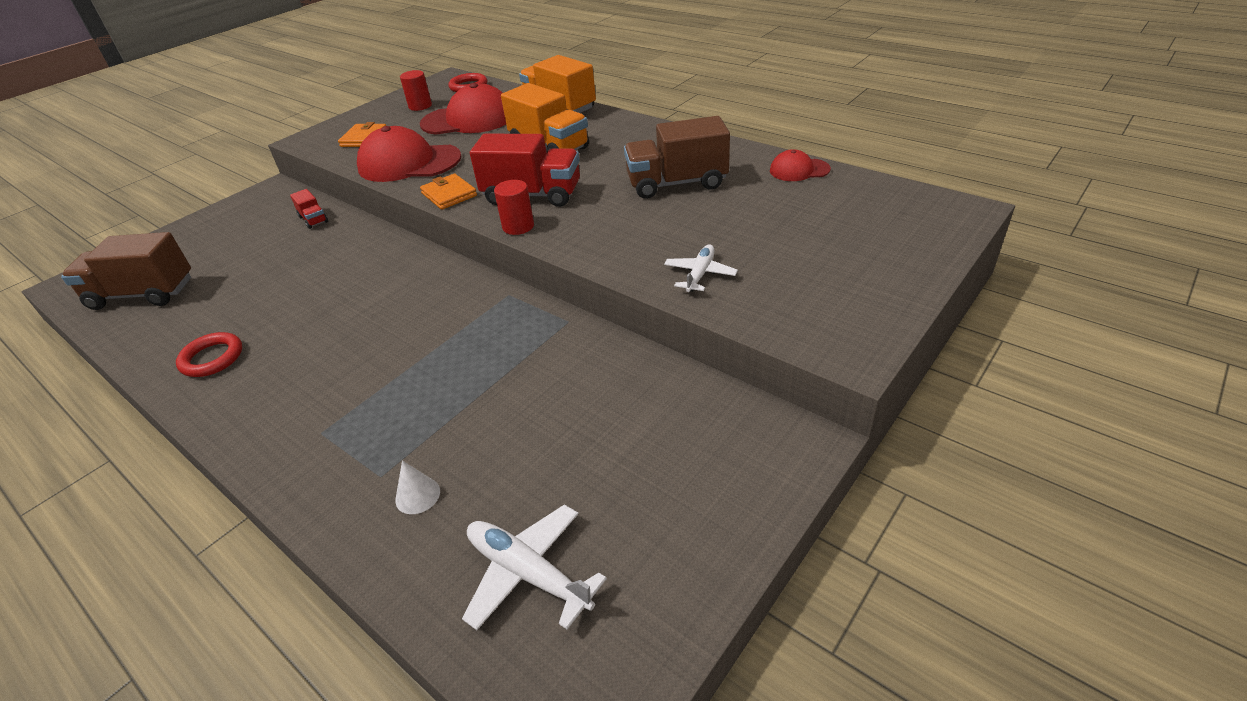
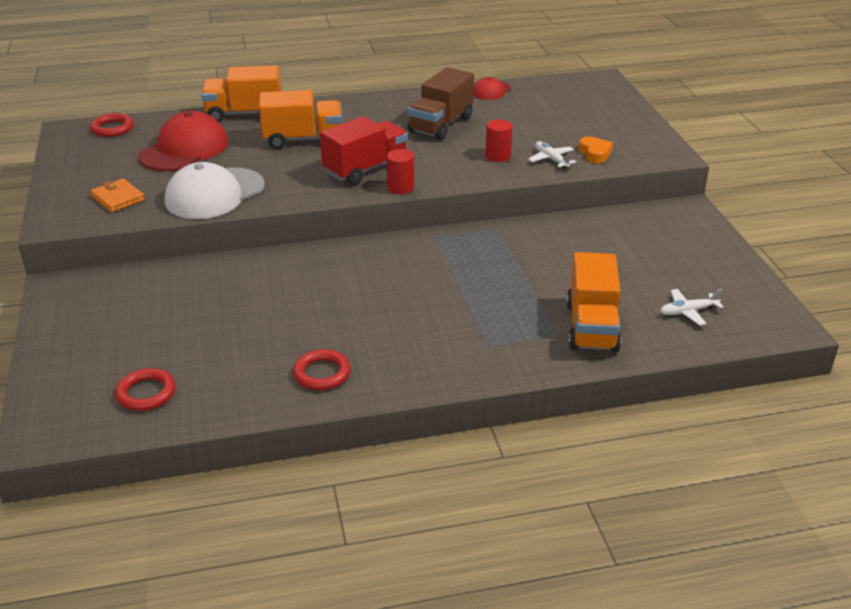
camera: 55 degrees left, 5 degrees down
(142, 294) = (146, 393): brown truck -> red ring
(313, 219) = (169, 279): red truck -> none
(409, 163) = (214, 194): red cap -> white cap
(417, 495) = (591, 327): white cone -> orange truck
(420, 106) = (105, 158): red cylinder -> red cylinder (498, 156)
(449, 194) = (304, 195): orange wallet -> none
(528, 573) = (688, 311): white plane -> white plane, size x0.66
(760, 295) = (595, 153): none -> orange heart

